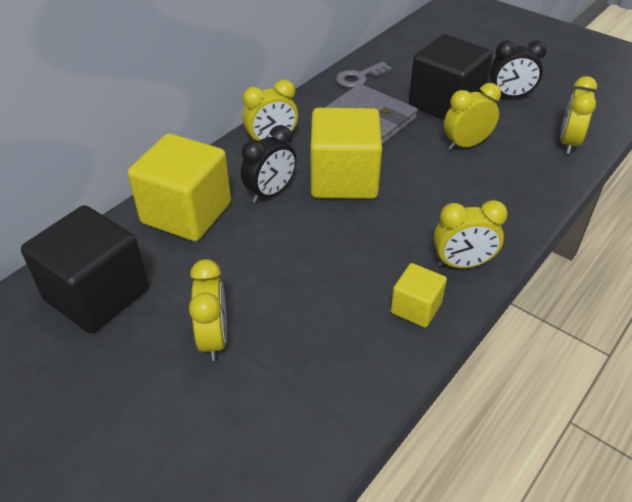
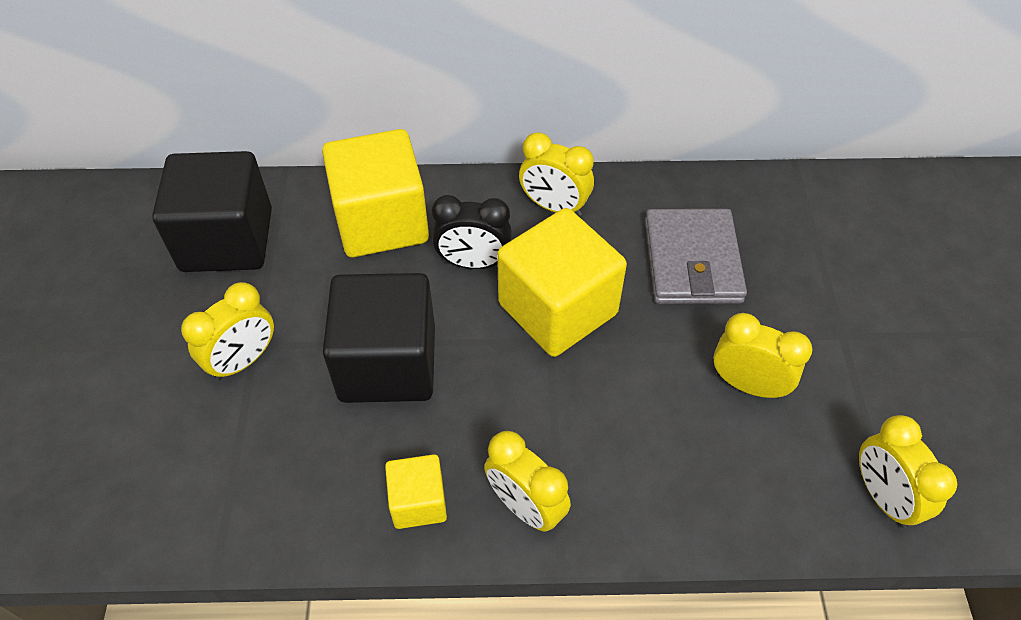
camera: 50 degrees right, 10 degrees up
(359, 77) = (759, 200): grey key -> none
(445, 103) = (808, 313): black cube -> black cube (387, 363)
(510, 96) = (910, 372): black clock -> none
(568, 142) = (882, 497): yellow clock -> yellow clock turned 90 degrees counterclockwise

